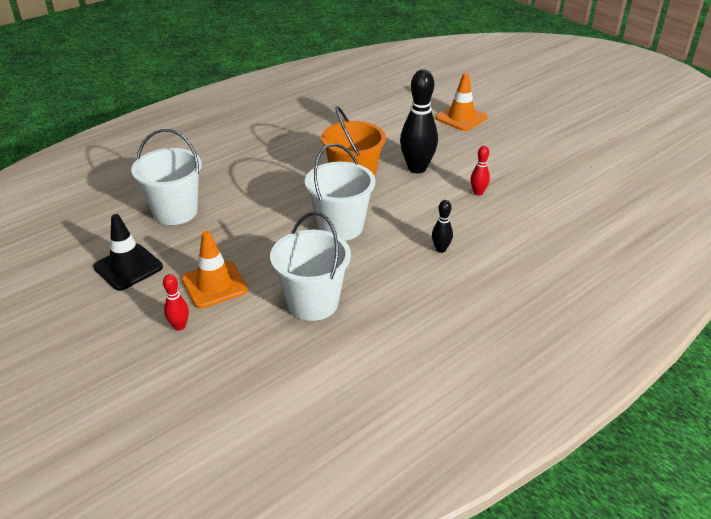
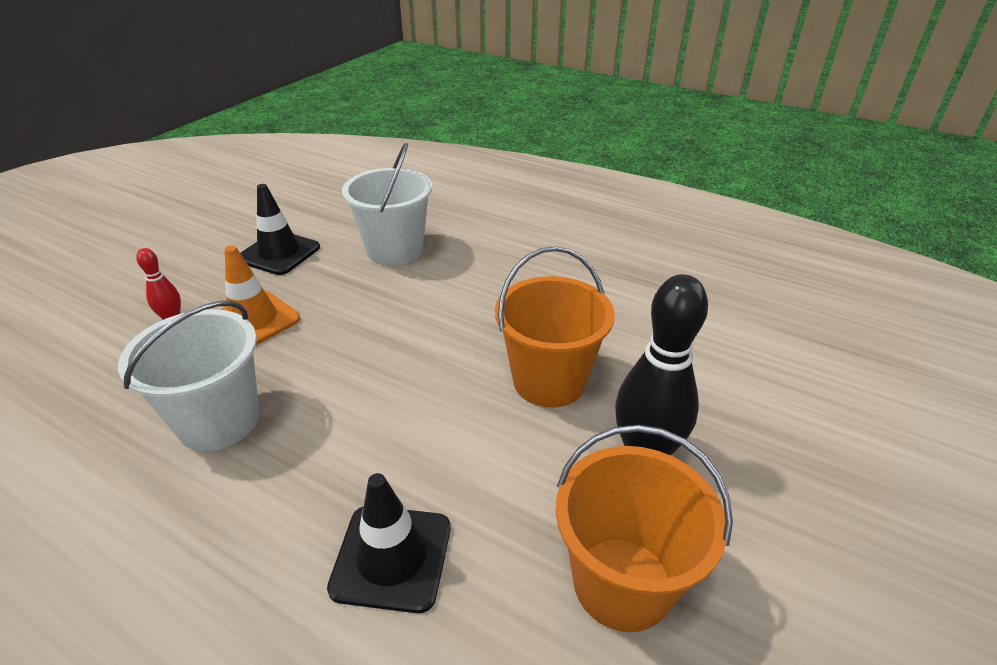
camera: 70 degrees right, 0 degrees up
(340, 227) = (415, 400): white bucket -> none
(440, 249) = (392, 557): black bowling pin -> black traffic cone
(461, 118) = (899, 482): orange traffic cone -> none
(478, 193) = (622, 582): red bowling pin -> orange bucket

